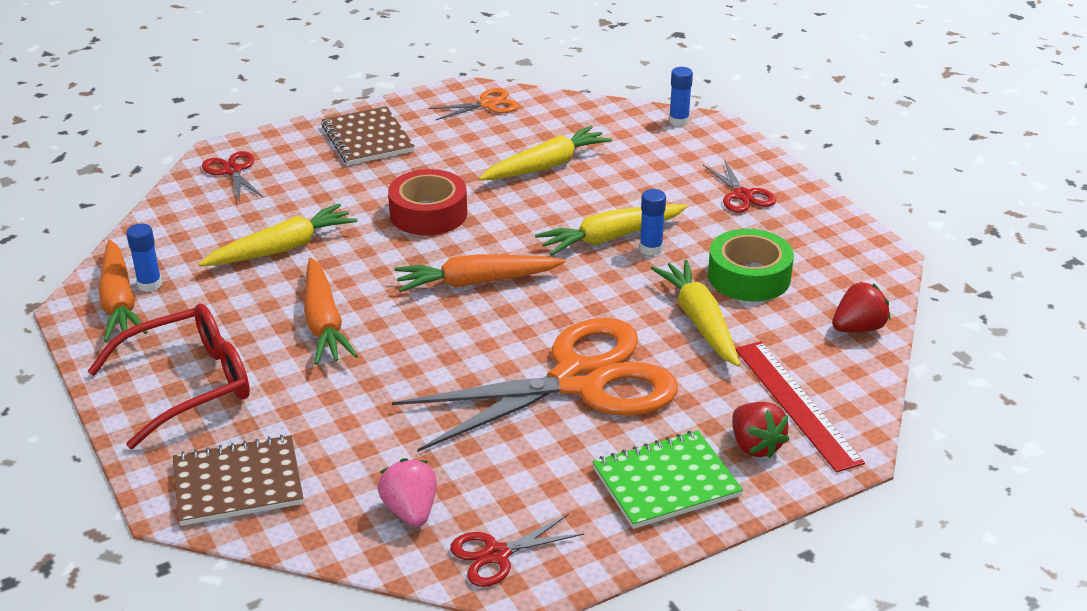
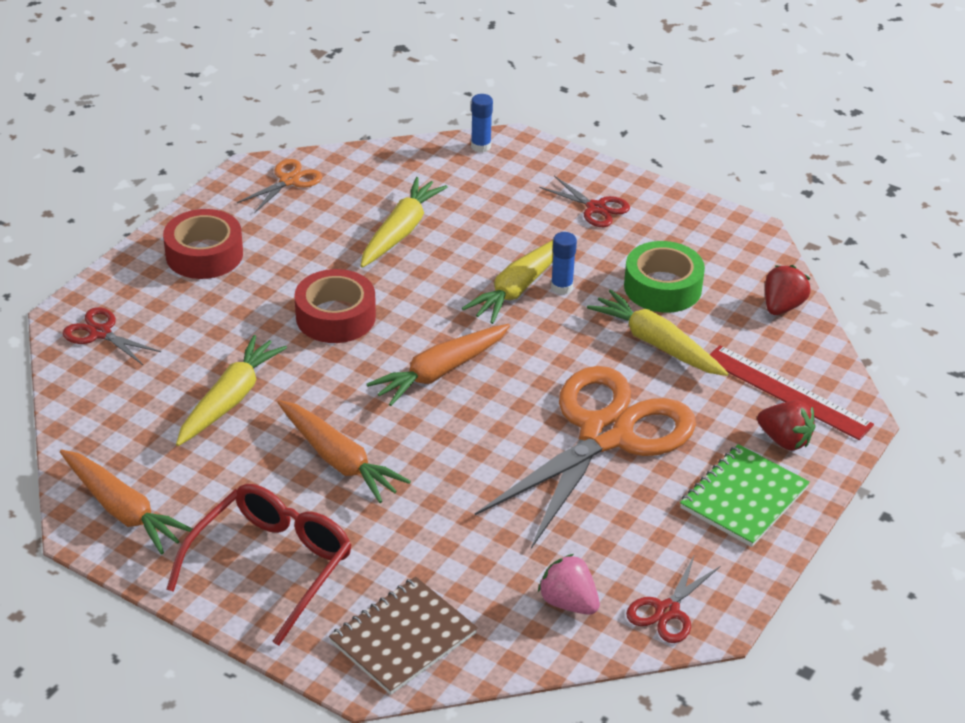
camera: 30 degrees left, 5 degrees up
(149, 285) = (135, 482): blue glue stick -> none
(367, 139) = (204, 254): brown notebook -> red tape

